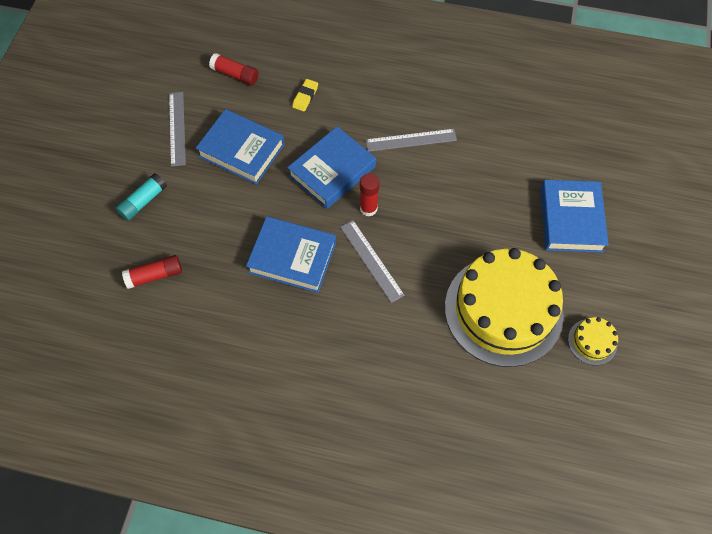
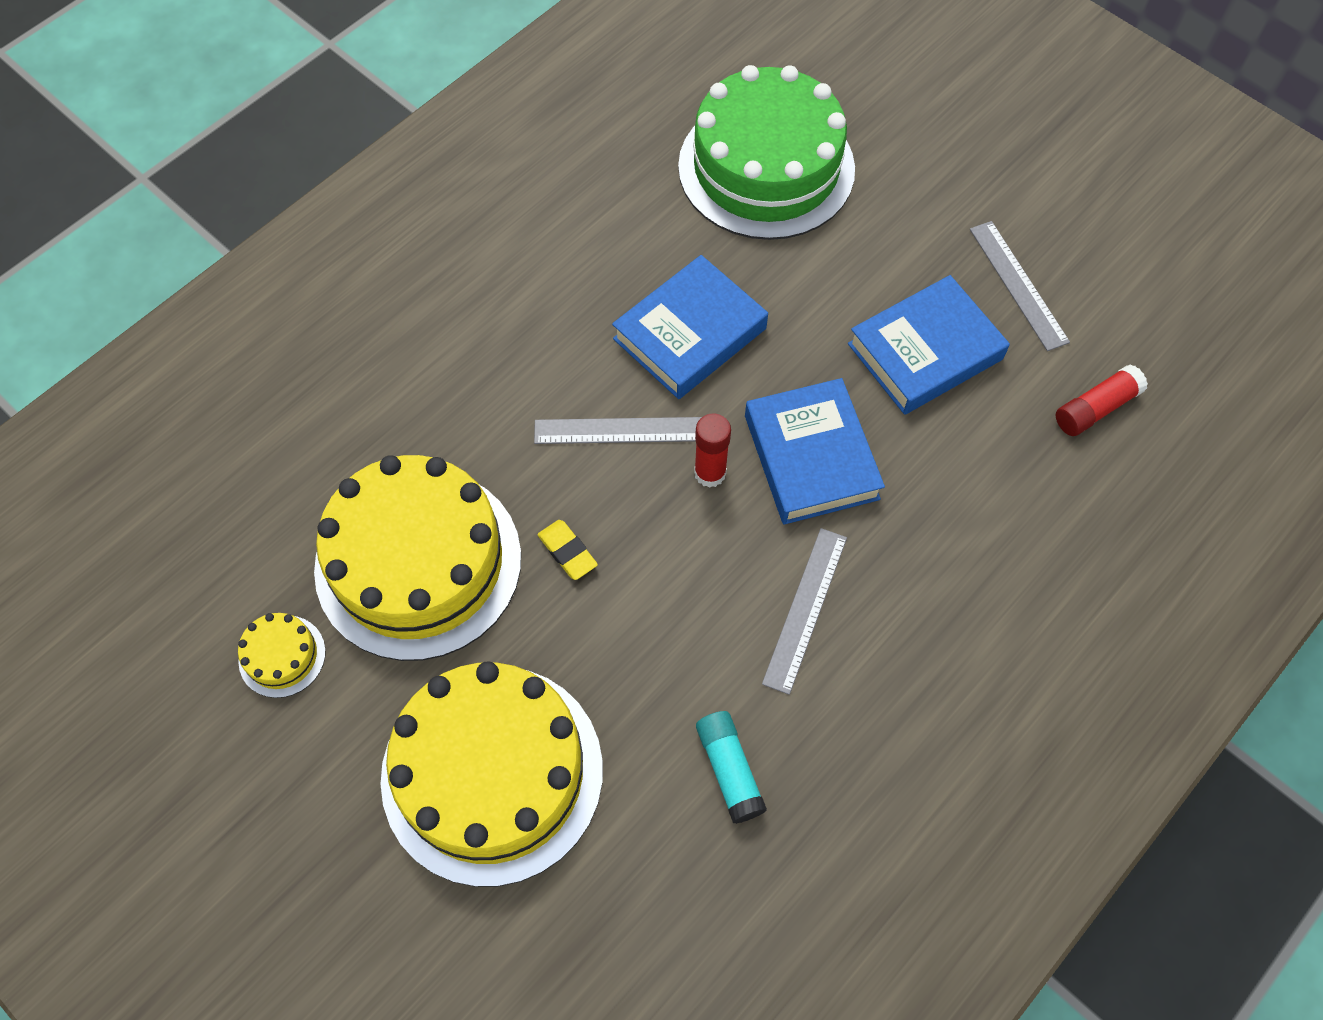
camera: 120 degrees right, 0 degrees up
(143, 201) = (899, 196): turquoise glue stick -> turquoise glue stick (729, 770)
(155, 275) = (766, 168): red glue stick -> green cake
(177, 128) = (1018, 285): grey ruler -> grey ruler turned 45 degrees clockwise
(305, 97) = (990, 491): yellow eraser -> yellow eraser (567, 552)
(571, 219) = (492, 773): blue book -> yellow cake

